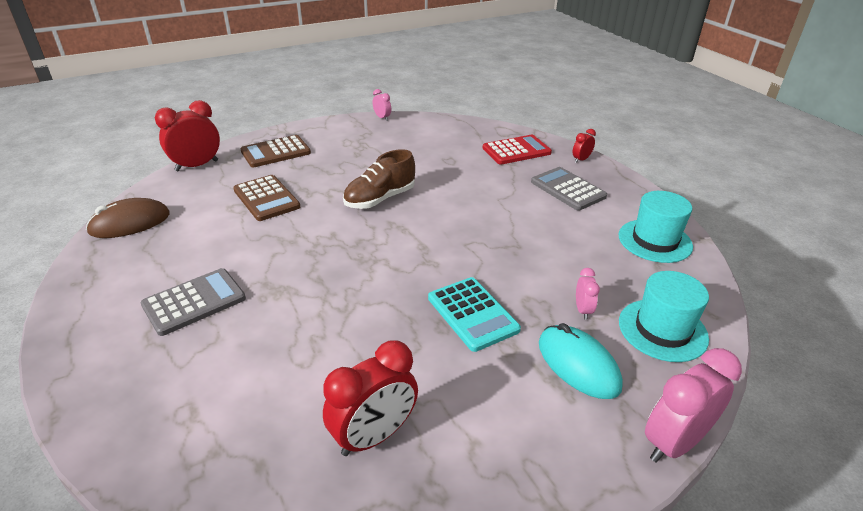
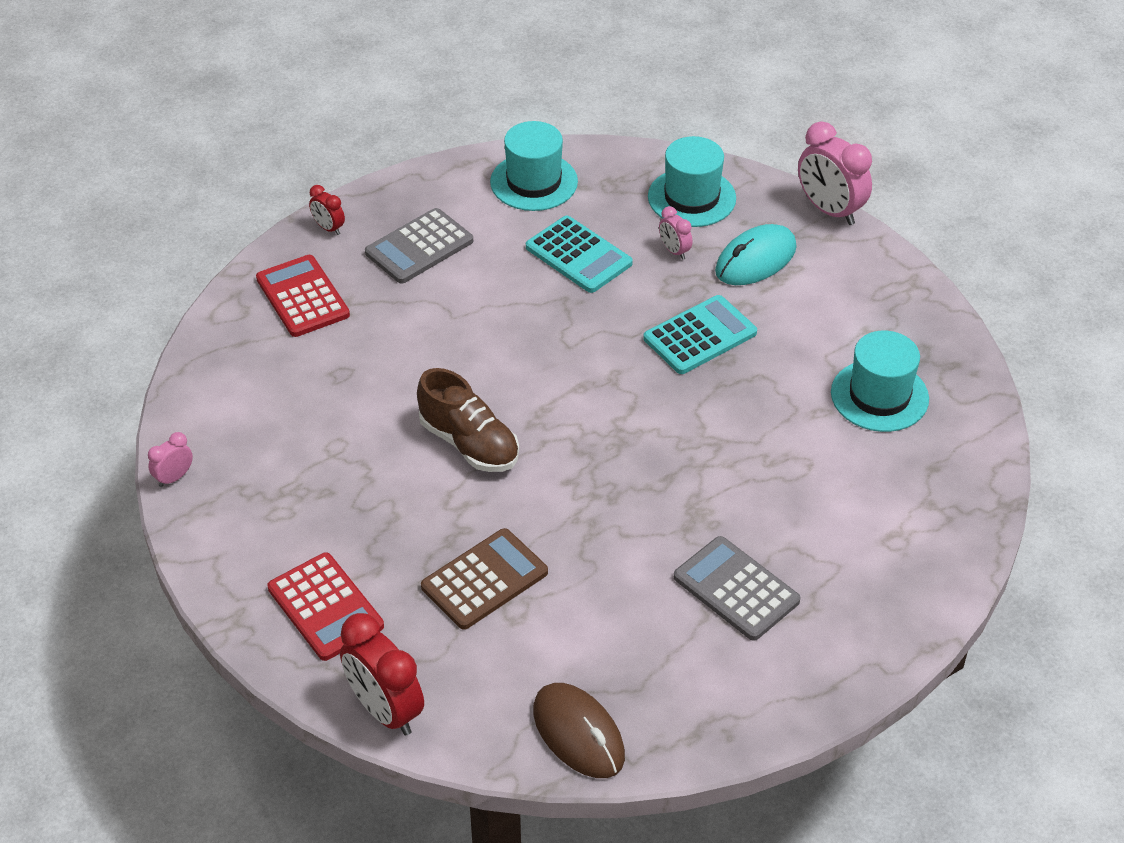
camera: 95 degrees left, 10 degrees up
(276, 152) = (325, 607): brown calculator -> red calculator
(374, 436) = (879, 396): red clock -> turquoise hat
(569, 256) = (578, 255): none -> turquoise calculator
(582, 310) = (674, 251): pink clock -> pink clock turned 120 degrees counterclockwise

